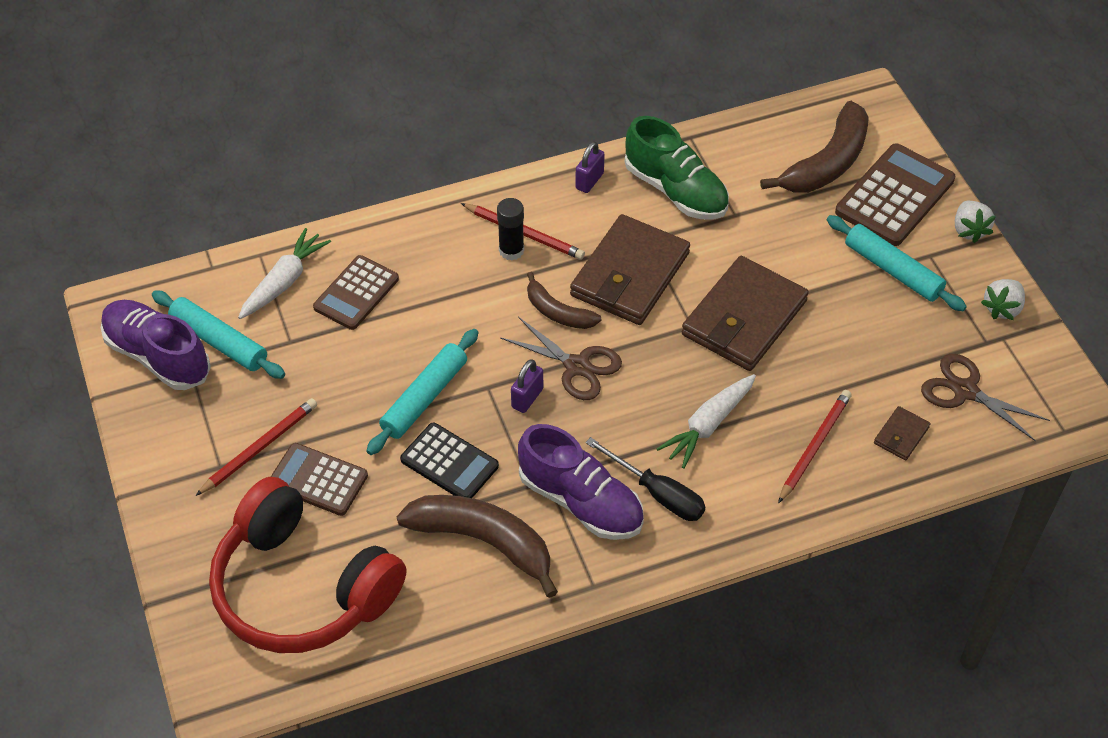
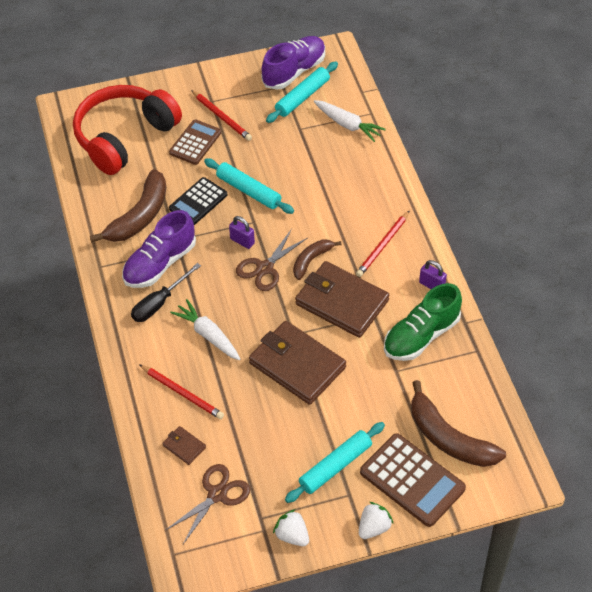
camera: 95 degrees right, 0 degrees up
(356, 293) = (335, 159): brown calculator -> none
(511, 250) = (367, 238): black glue stick -> none
(969, 230) = (374, 527): white strawberry -> white strawberry turned 135 degrees clockwise

